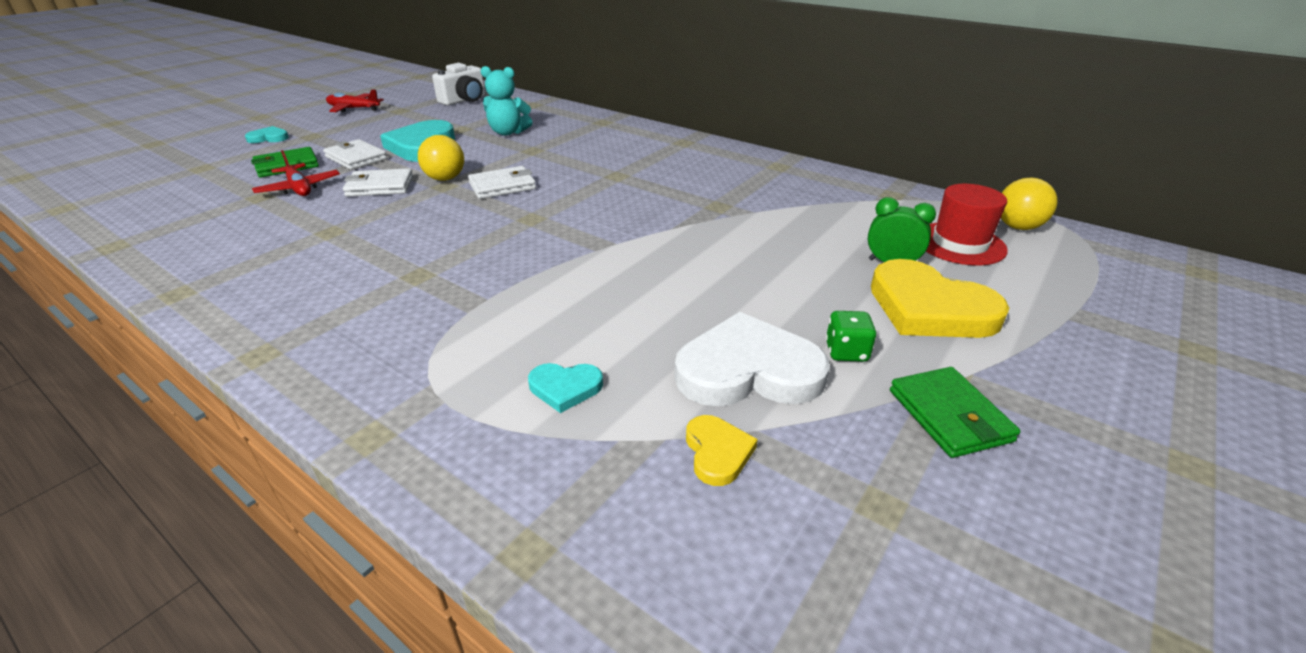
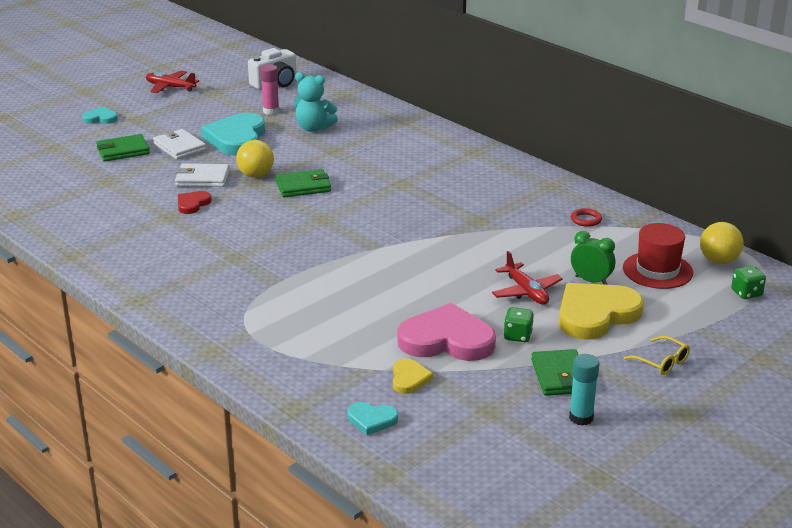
camera: 10 degrees right, 5 degrees down
(299, 188) = (138, 175): red plane -> red plane (526, 292)
(364, 214) = (192, 204): none -> red heart
(461, 121) = (271, 111): none -> pink glue stick
(502, 186) = (303, 186): white wallet -> green wallet
(565, 388) = (328, 338): turquoise heart -> turquoise heart (371, 420)
(748, 370) = (446, 340): white heart -> pink heart
(838, 196) = (586, 220): none -> red ring
(929, 308) = (595, 314): yellow heart -> yellow heart turned 90 degrees clockwise
(1039, 498) = (581, 418): none -> turquoise glue stick
(1072, 371) = (662, 362): none -> yellow glasses
(1085, 261) = (746, 293): none -> green dice

